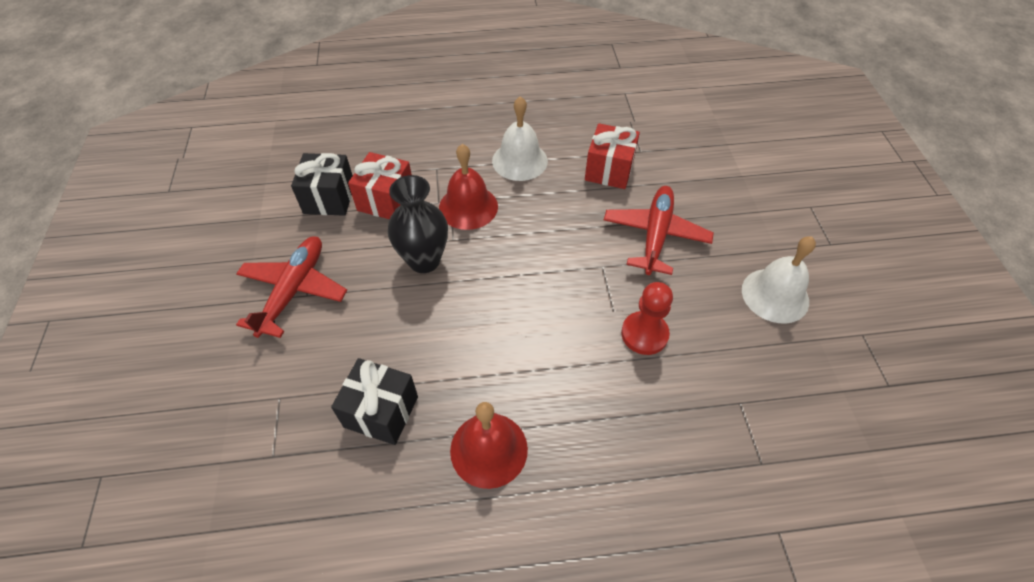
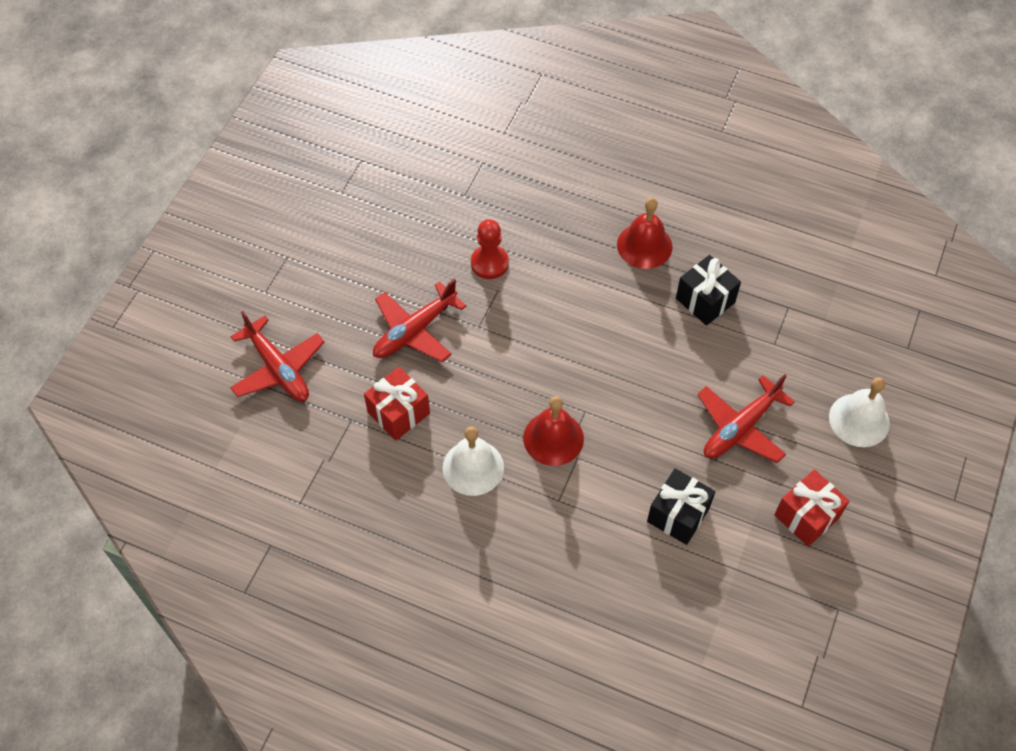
camera: 150 degrees left, 5 degrees up
(386, 200) = (625, 484): red gift -> red gift (806, 516)
(424, 260) = (620, 402): black vase -> none
(731, 158) = (278, 368): none -> red plane
(775, 295) = (371, 243): white bell -> white bell (859, 420)

